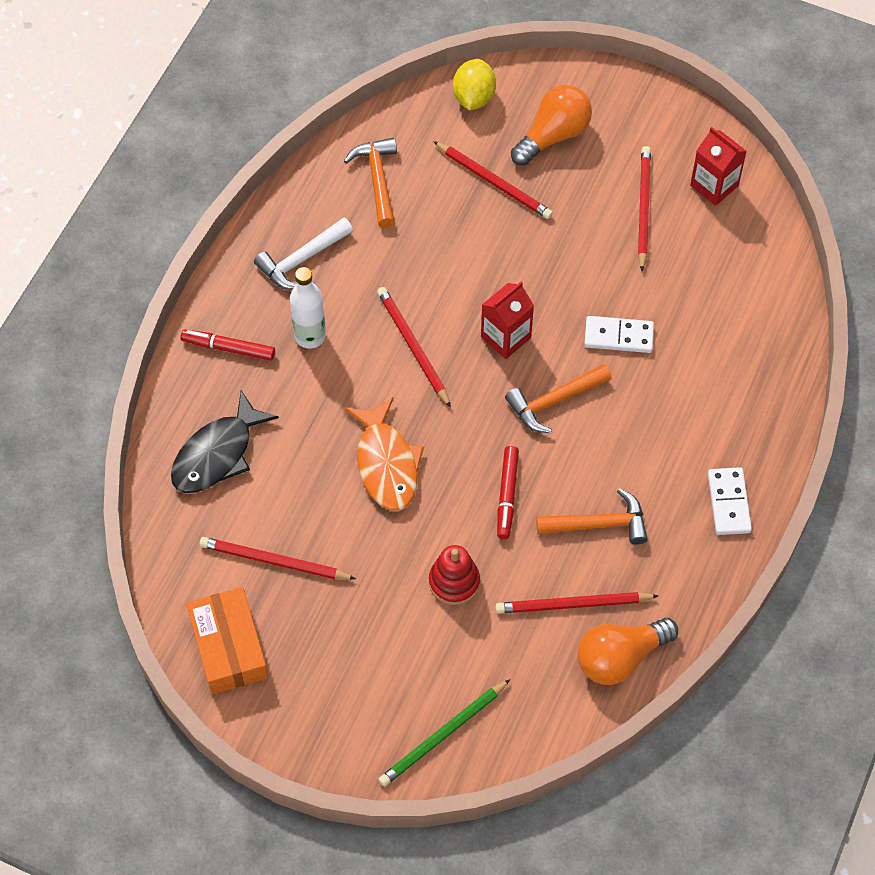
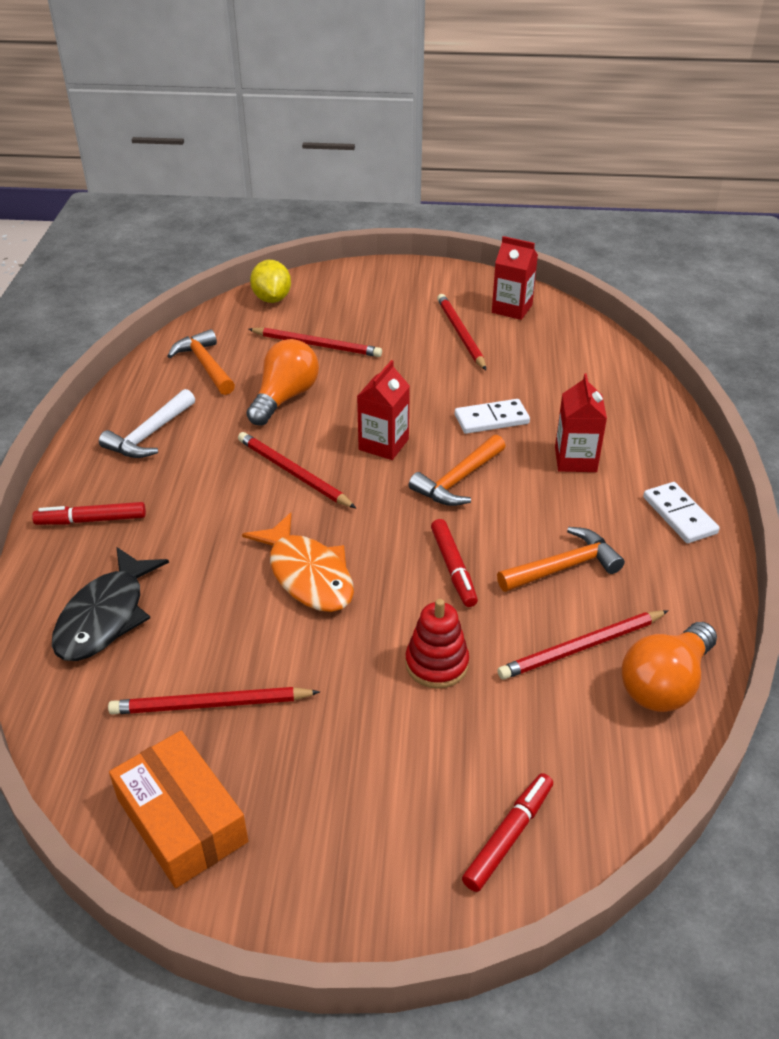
camera: 20 degrees left, 20 degrees down
(310, 336) = (179, 489): white bottle -> none
(443, 734) = (508, 836): green pencil -> red marker
(553, 135) = (355, 307): orange light bulb -> orange light bulb (285, 398)
(671, 410) = (575, 459): none -> red carton

